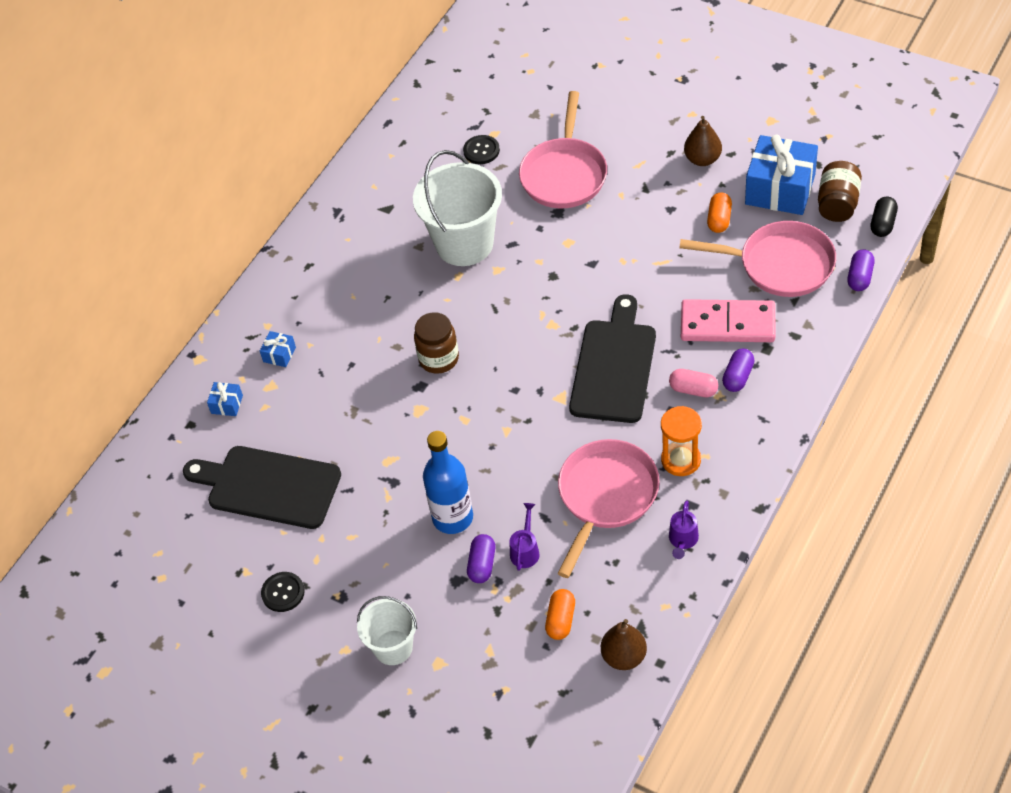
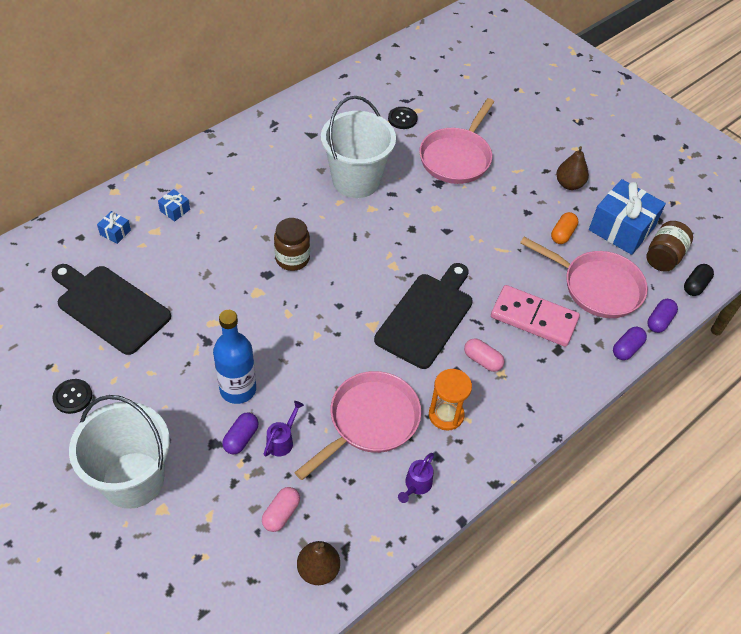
camera: 10 degrees right, 0 degrees up
(393, 647) = (133, 480): white bucket -> white bucket, size x1.74
(561, 620) = (281, 514): orange capsule -> pink capsule
(738, 377) = (524, 364): purple capsule -> purple capsule (626, 349)

